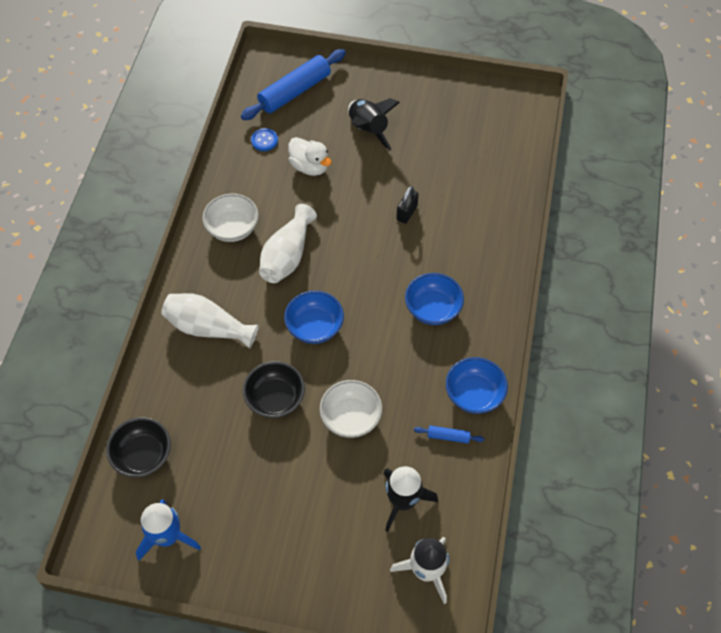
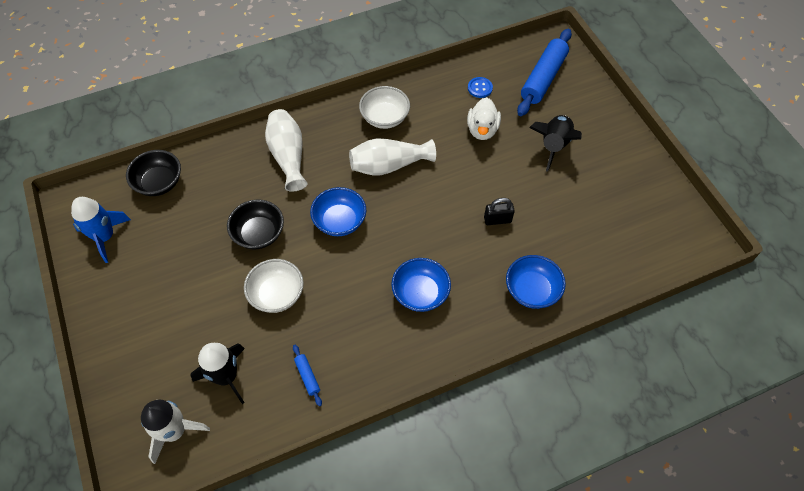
camera: 55 degrees right, 0 degrees up
(294, 91) = (543, 78): blue rolling pin -> blue rolling pin turned 75 degrees counterclockwise
(474, 394) = (361, 373): blue bowl -> blue bowl (532, 290)

